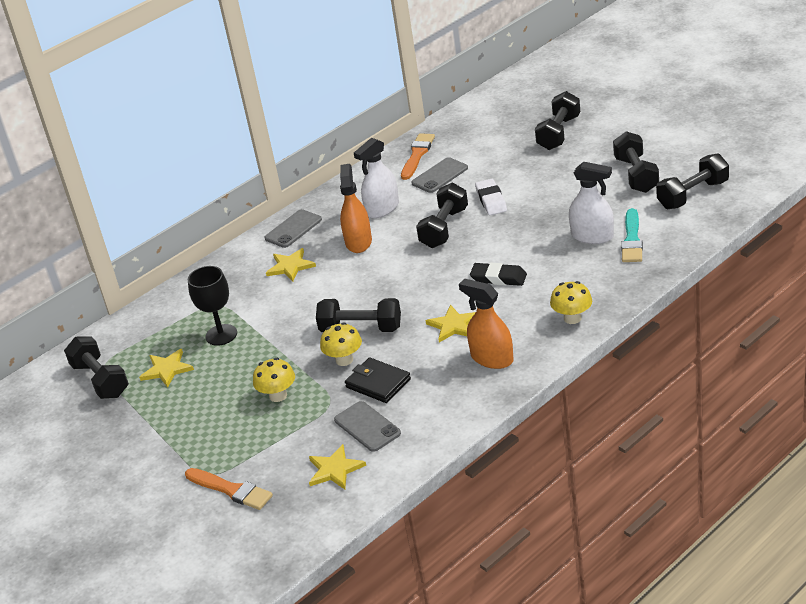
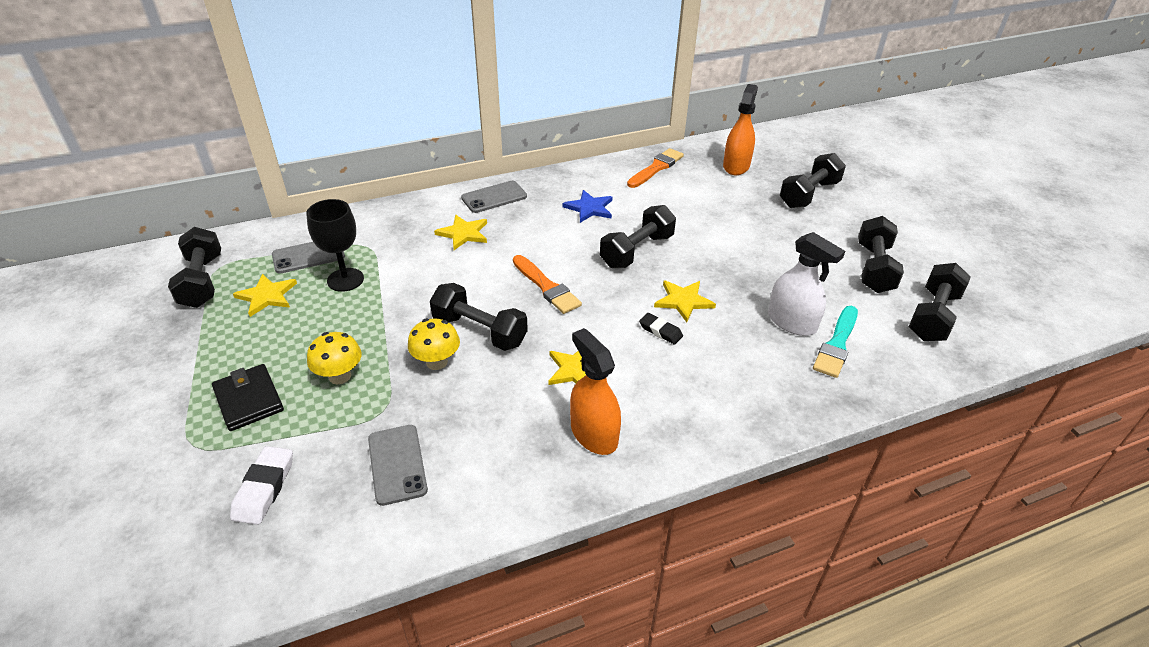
camera: 15 degrees right, 5 degrees up
(231, 490) = (194, 480): orange brush -> orange brush (546, 287)
(334, 469) = (319, 510): yellow star -> yellow star (683, 301)
(358, 242) = (544, 233): orange spray bottle -> orange spray bottle (736, 166)
(378, 383) = (450, 409): black wallet -> black wallet (249, 400)
(382, 209) = (589, 208): white spray bottle -> blue star
(440, 176) = (665, 195): grey phone -> grey phone (308, 256)
(491, 200) = (702, 239): white eraser -> white eraser (264, 488)
(498, 278) = (660, 331): black eraser -> black eraser, size x0.67
(572, 318) = (717, 420): yellow mushroom -> none
(693, 195) = (933, 316): black dumbbell -> black dumbbell turned 45 degrees counterclockwise

